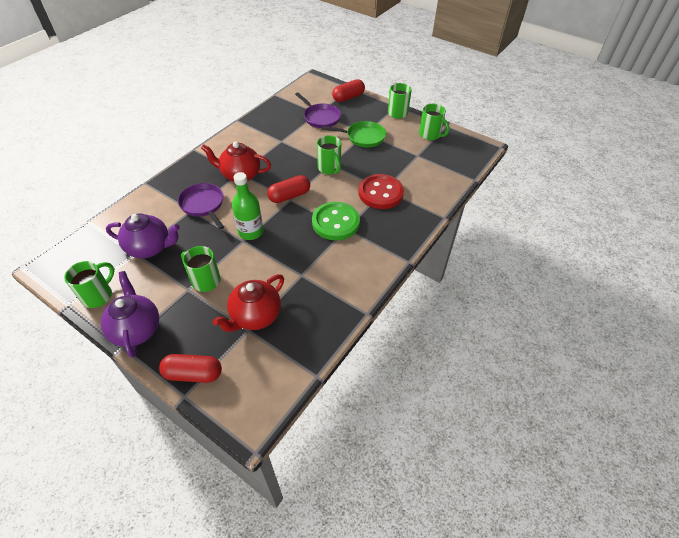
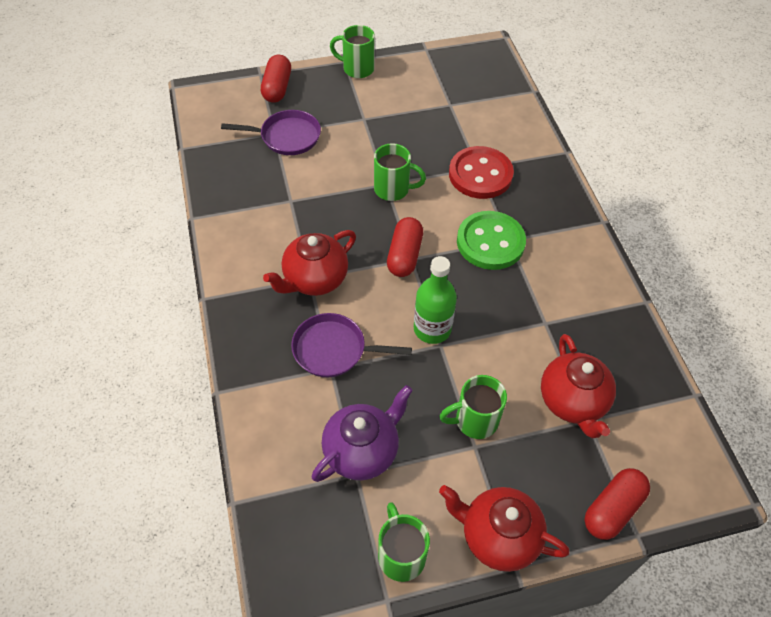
camera: 50 degrees left, 5 degrees up
(136, 329) = (498, 536): purple teapot -> red teapot
(363, 137) = (369, 125): green pan -> none
(430, 135) = (427, 71): green mug -> none

